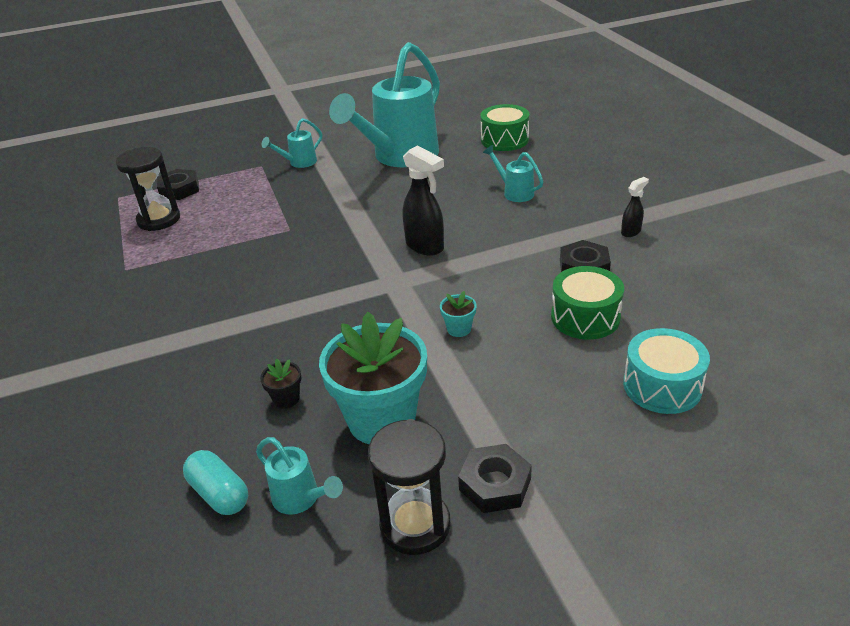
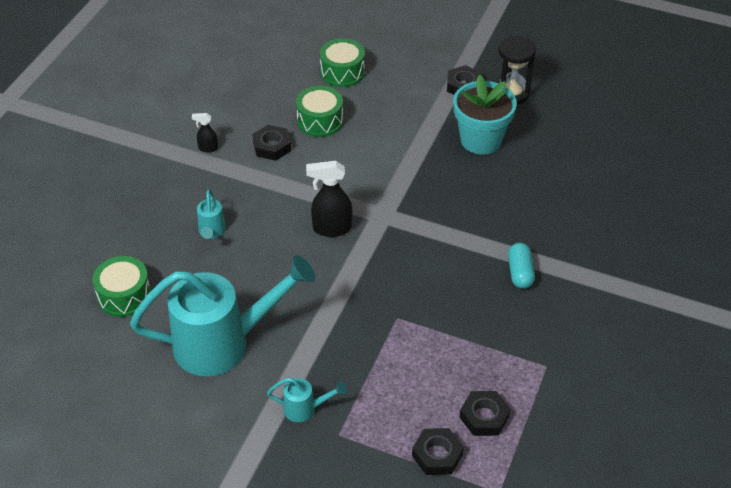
camera: 140 degrees left, 10 degrees up
(159, 220) = (484, 417): black hourglass -> black nut
(219, 493) = (583, 156): turquoise capsule -> turquoise capsule (520, 273)
(286, 399) = (516, 181): black flower pot -> none
(301, 499) = (549, 131): turquoise watering can -> none
(425, 246) = (331, 228): black spray bottle -> black spray bottle turned 90 degrees counterclockwise
(459, 329) = (388, 159): turquoise flower pot -> none
(662, 386) = (342, 72): turquoise drum -> green drum

